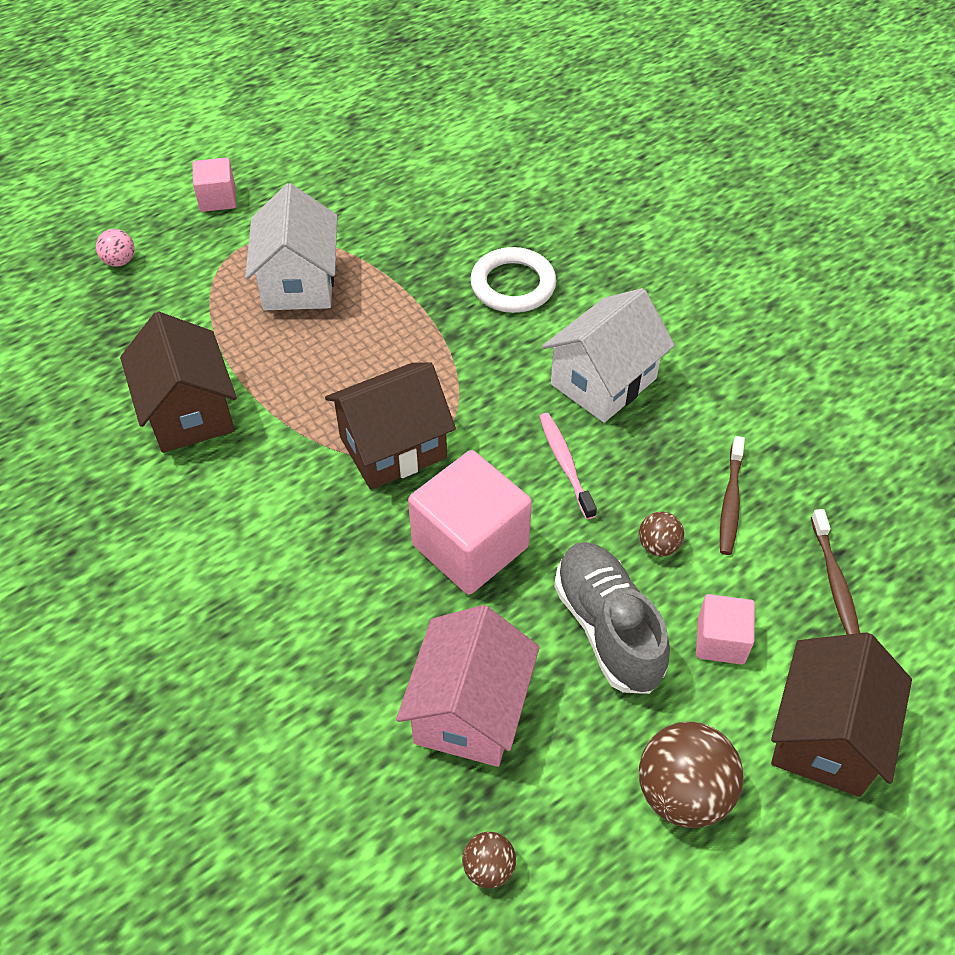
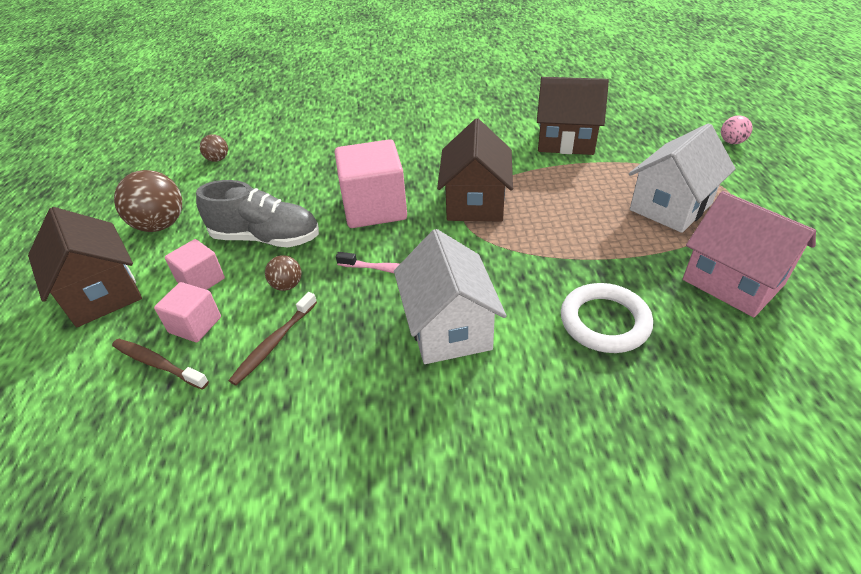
camera: 125 degrees right, 10 degrees down
(217, 199) = (800, 194): pink cube -> pink cube (195, 325)
(298, 282) = (670, 207): white house -> white house turned 75 degrees counterclockwise
(469, 710) = (286, 176): pink house -> pink house (733, 282)
(730, 501) = (274, 343): brown toothbrush -> brown toothbrush turned 105 degrees counterclockwise

